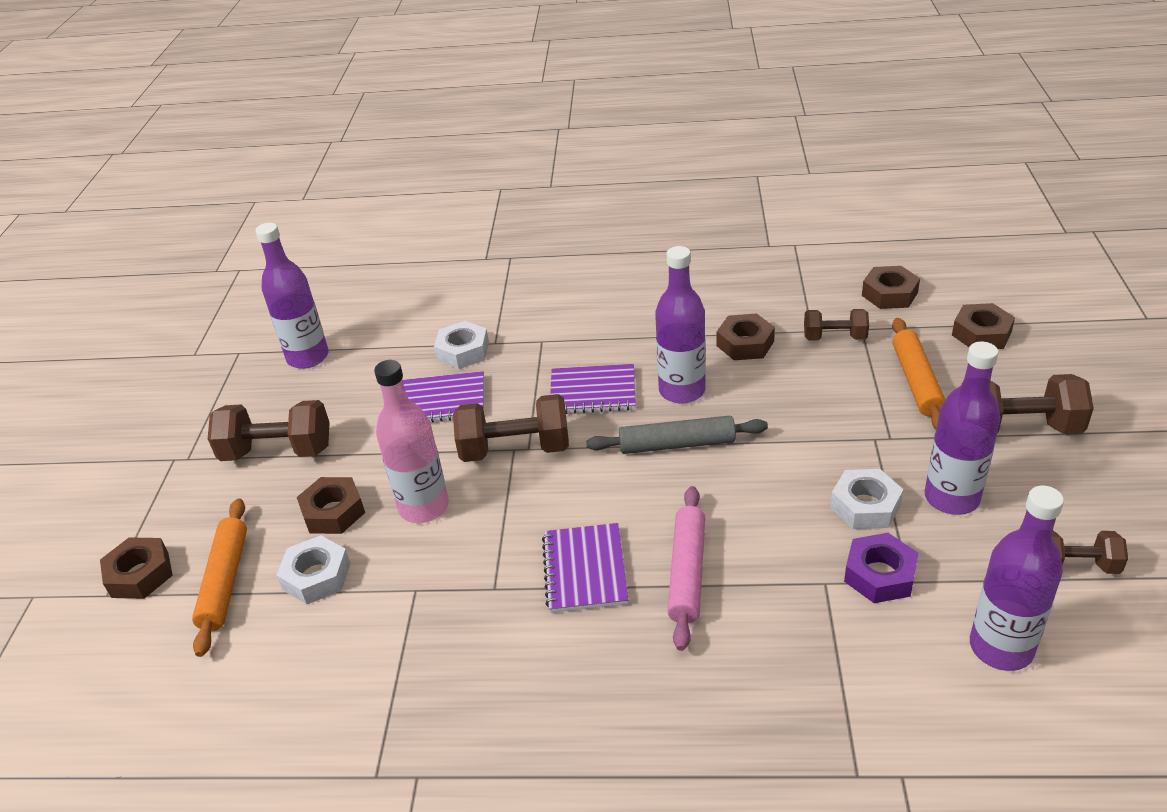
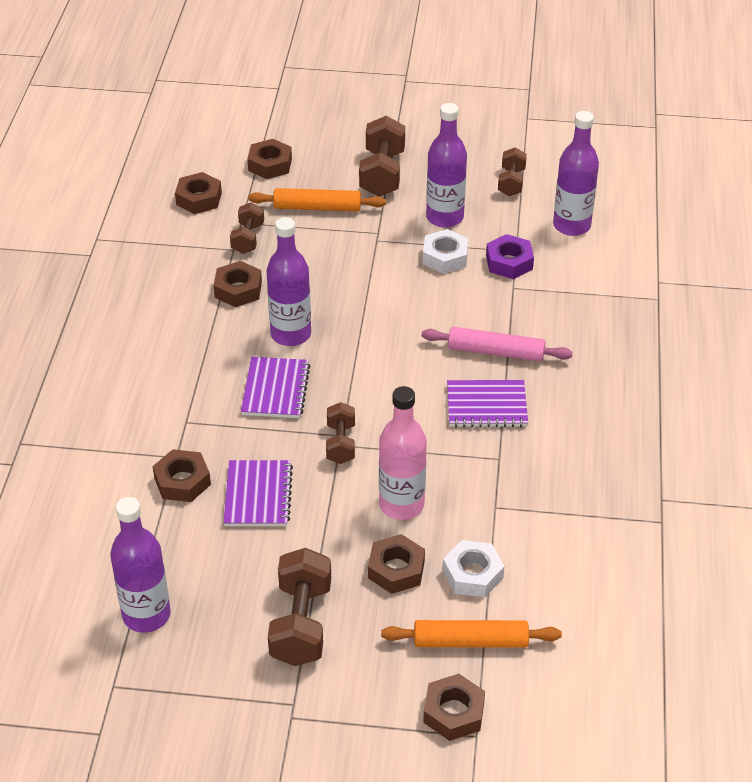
camera: 90 degrees left, 5 degrees up
(463, 351) = (182, 481): white nut -> brown nut
(515, 449) = (341, 443): brown dumbbell -> brown dumbbell, size x0.60
(677, 444) = (358, 344): grey rolling pin -> none

